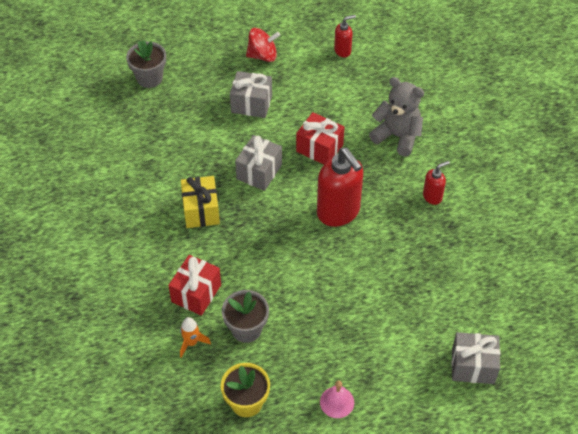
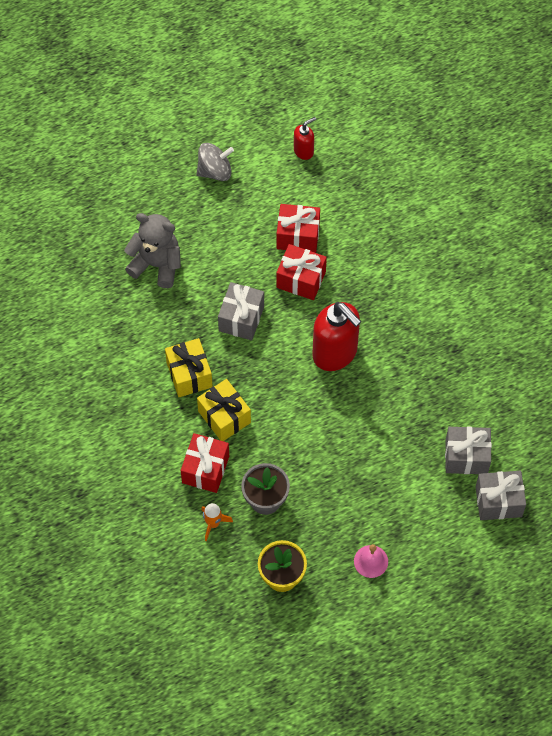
camera: 10 degrees left, 10 degrees up
(149, 78) = (94, 220): grey flower pot -> none
(224, 251) = (224, 417): none -> yellow gift
(251, 104) = (215, 235): grey gift -> grey gift (466, 457)
(262, 55) = (215, 171): red spinning top -> grey spinning top
(324, 114) = (298, 236): none -> red gift
(397, 136) = (382, 251): grey teddy bear -> grey teddy bear (157, 264)
(432, 196) = (431, 319): red soap dispenser -> none

